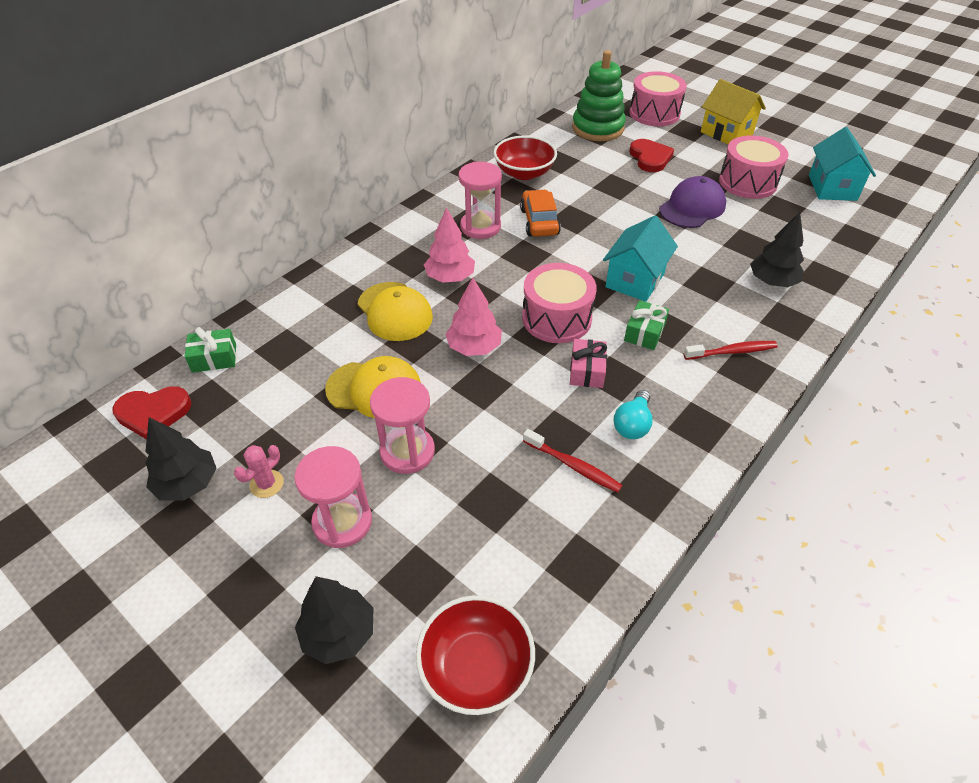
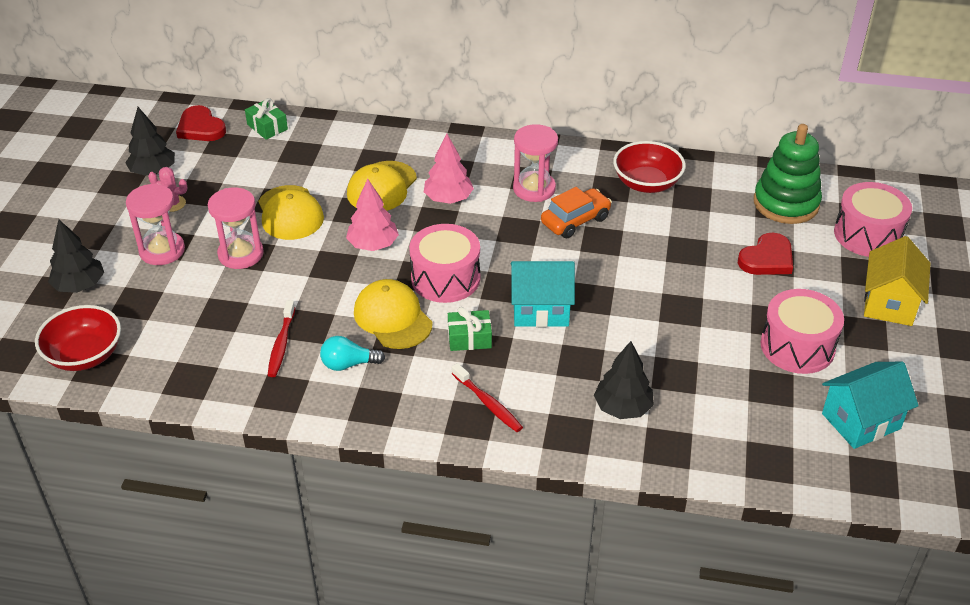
camera: 60 degrees right, 5 degrees down
(587, 371) = (392, 318): pink gift -> yellow cap
(692, 207) = (702, 316): purple cap -> none

